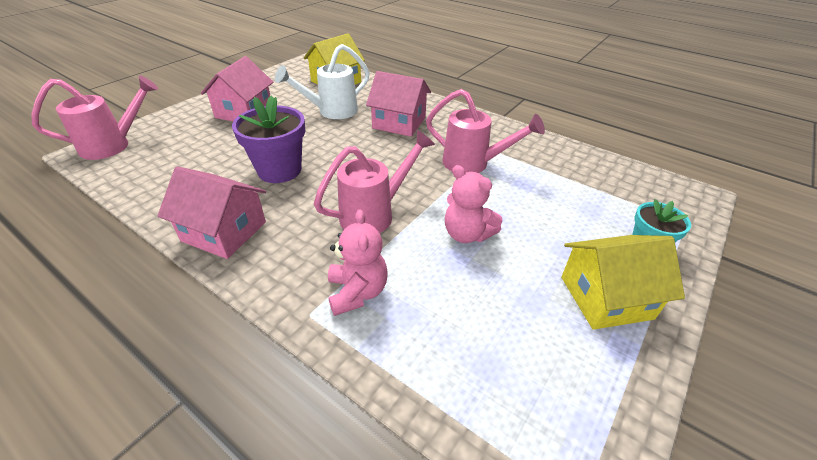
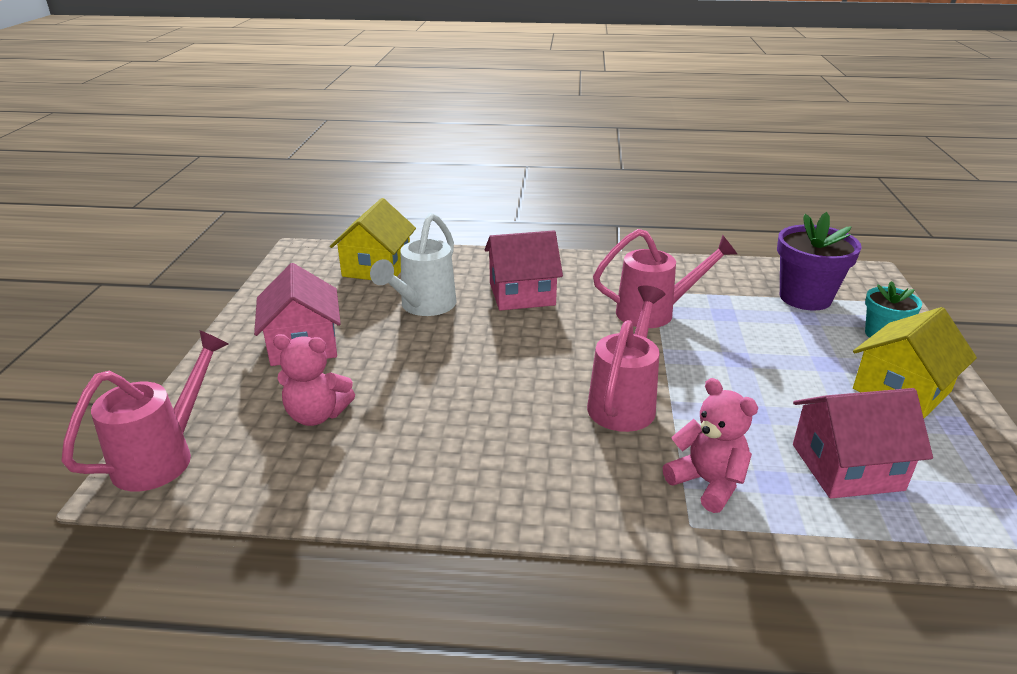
camera: 30 degrees left, 10 degrees down
(224, 231) = (486, 490): pink house -> pink house (847, 467)
(279, 170) = (454, 397): purple flower pot -> purple flower pot (805, 297)
(467, 234) = (734, 384): pink teddy bear -> pink teddy bear (317, 415)

